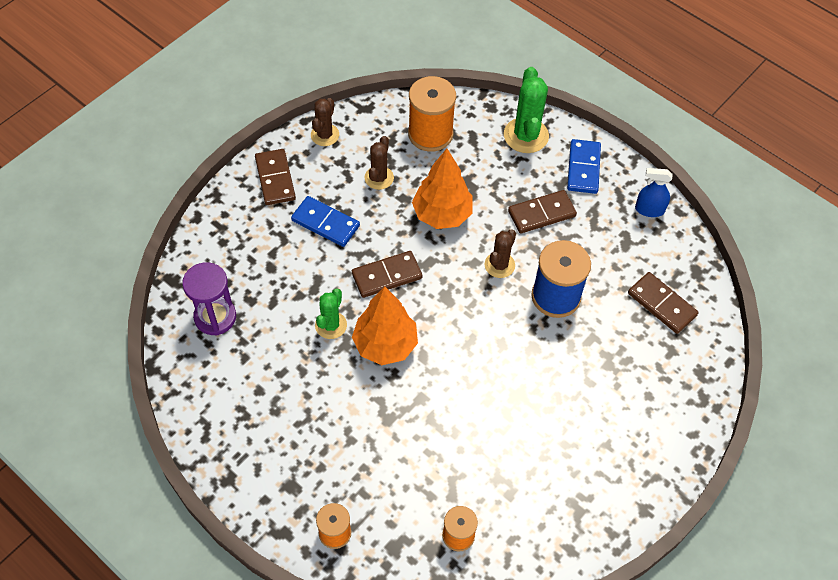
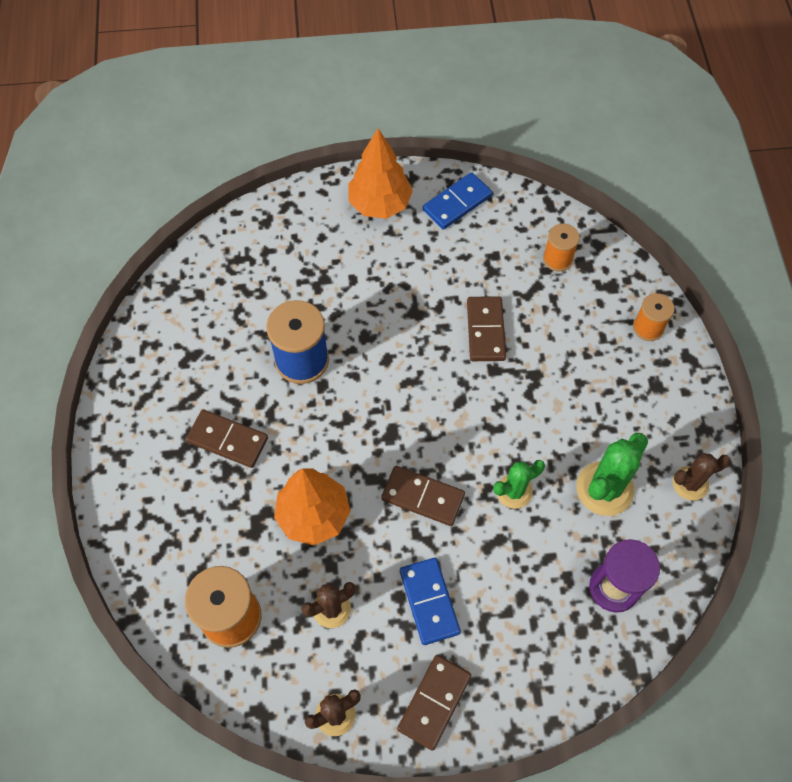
camera: 135 degrees left, 5 degrees up
(385, 345) = (482, 435): orange tree -> orange tree (380, 204)
(499, 265) = (316, 424): brown cactus -> brown cactus (690, 483)
(526, 135) = (147, 531): green cactus -> green cactus (604, 488)
(583, 168) = (140, 451): blue domino -> blue domino (457, 203)
(649, 210) = (137, 366): blue spray bottle -> none
(661, 304) = (229, 287): brown domino -> brown domino (486, 330)

